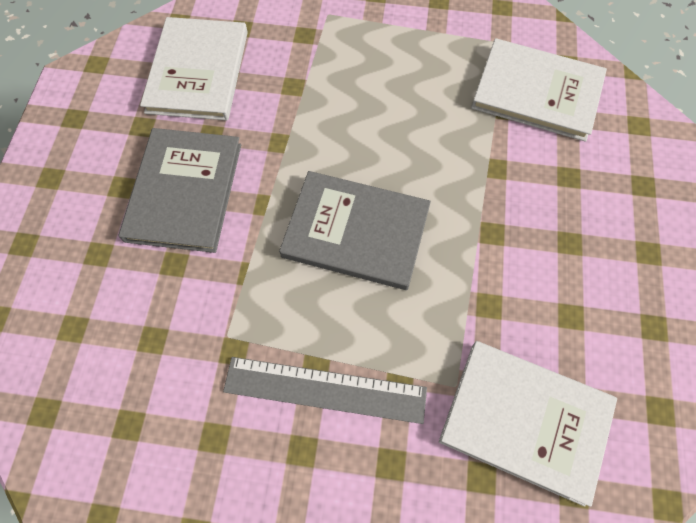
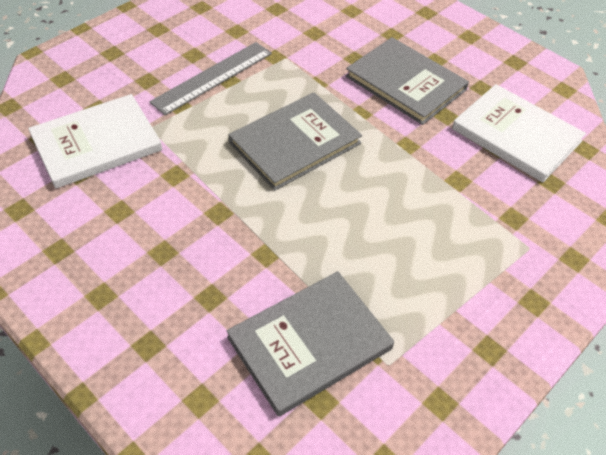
camera: 125 degrees right, 15 degrees down
(537, 92) = (309, 343): white book -> grey book

